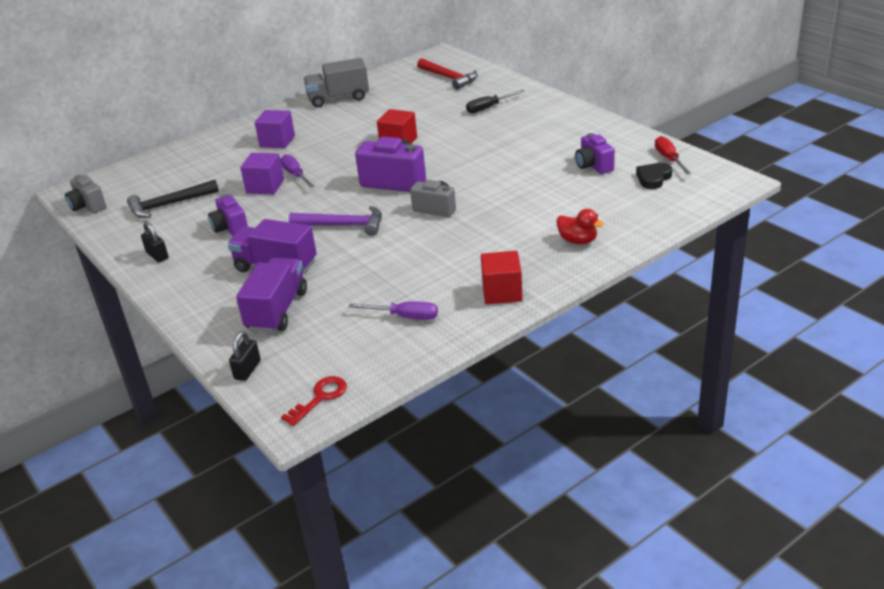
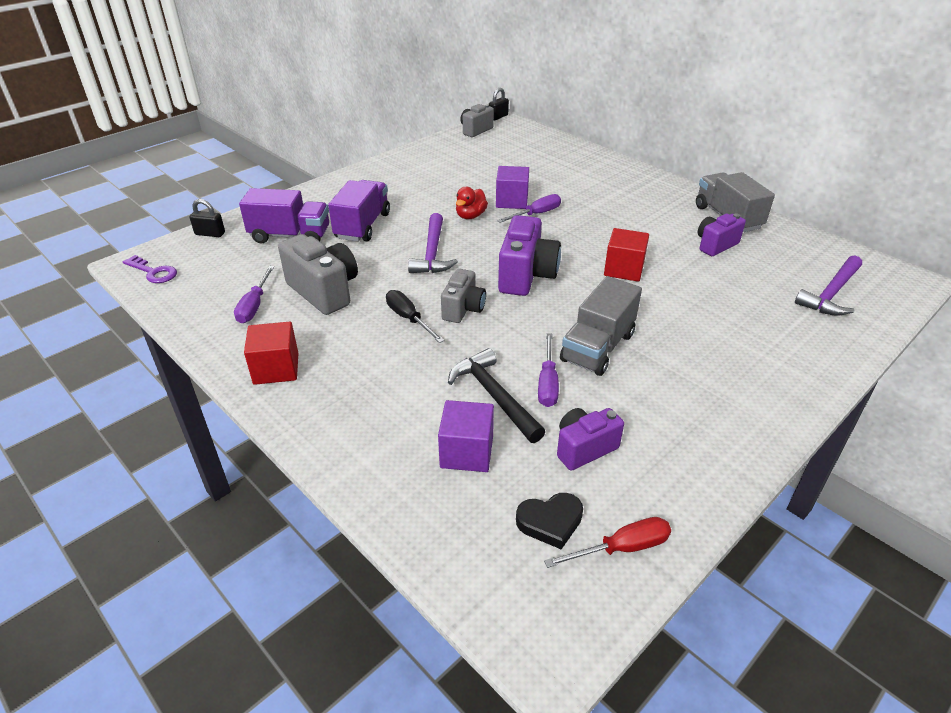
camera: 80 degrees right, 5 degrees up
(157, 255) = (392, 170): black padlock -> black padlock (498, 117)
(168, 204) = (477, 161): black hammer -> black hammer (494, 396)
(230, 228) = (433, 195): purple camera -> purple camera (715, 245)
(277, 141) = (609, 195): purple cube -> purple cube (466, 452)
(320, 398) = (153, 272): red key -> purple key
(391, 279) = (324, 291): none -> grey camera
(449, 78) = (831, 294): red hammer -> purple hammer
(489, 108) = (747, 335): black screwdriver -> black screwdriver (409, 319)
(494, 157) = (597, 347): none -> grey truck
(531, 176) = (547, 383): none -> purple screwdriver
(578, 241) = (374, 431): red duck -> red duck (470, 216)
(653, 178) = (550, 522): black heart -> black heart turned 135 degrees clockwise

